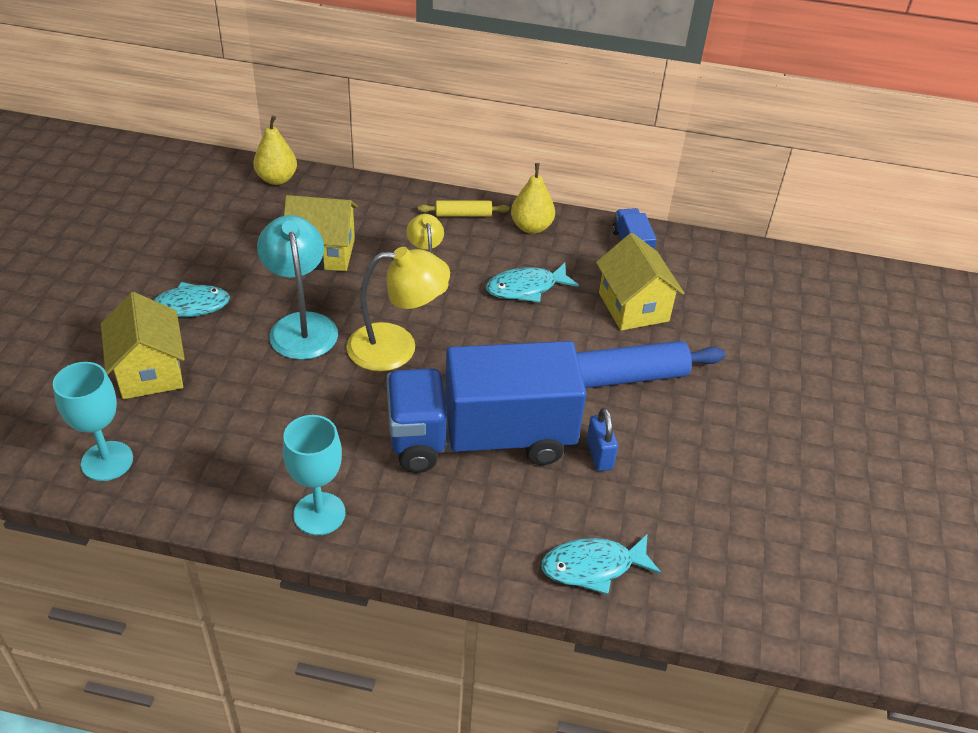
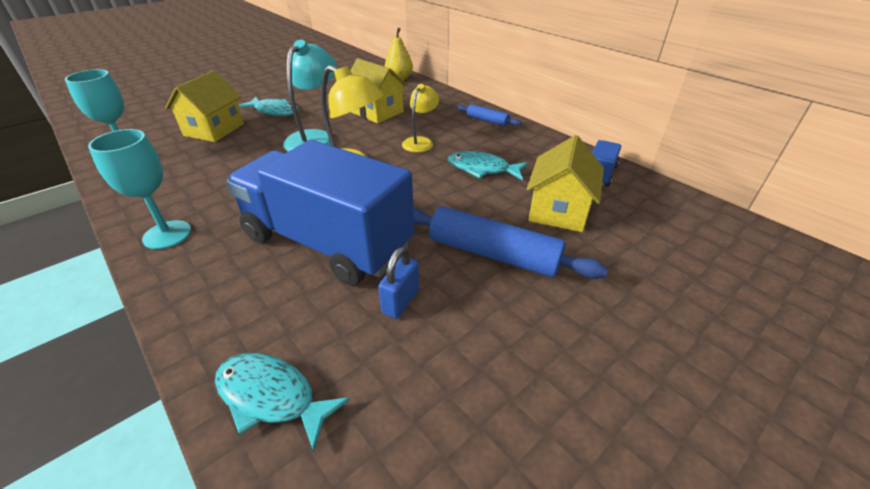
camera: 40 degrees right, 5 degrees down
(463, 215) = (487, 120): yellow rolling pin -> blue rolling pin
(531, 227) = (528, 140): yellow pear -> none

